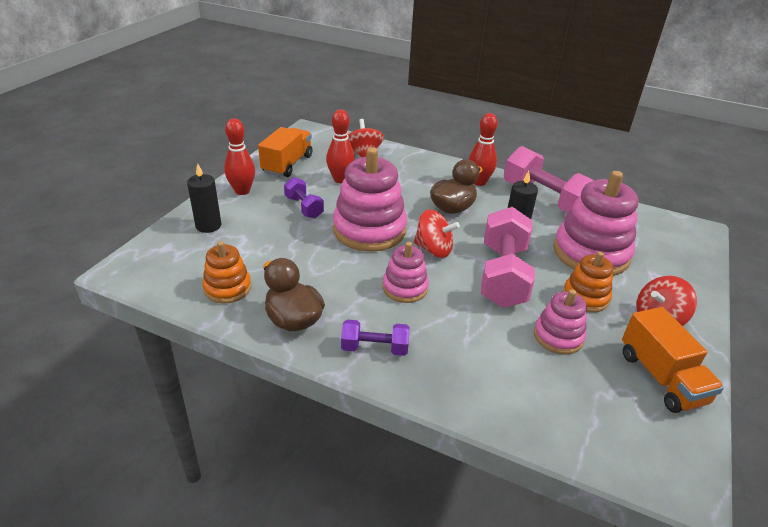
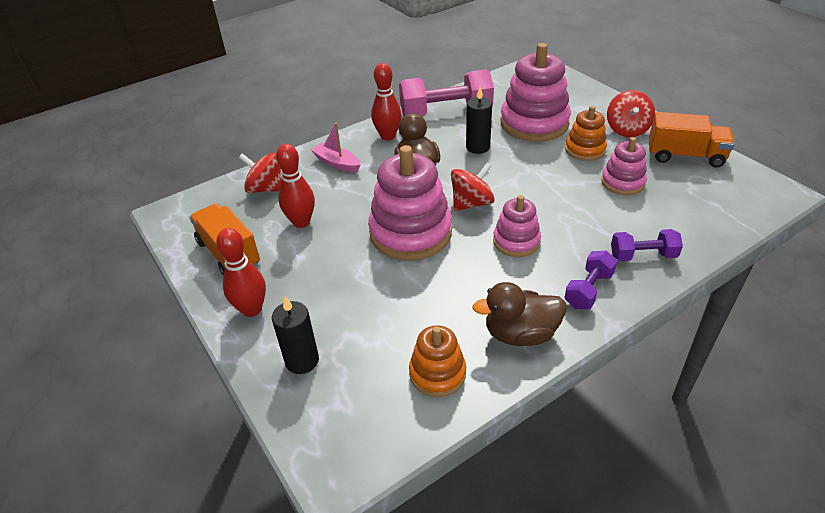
camera: 55 degrees left, 5 degrees up
(304, 207) = (331, 267): purple dumbbell -> purple dumbbell (643, 256)
(420, 171) = (337, 163): none -> pink boat
(503, 275) = (533, 178): pink dumbbell -> none

